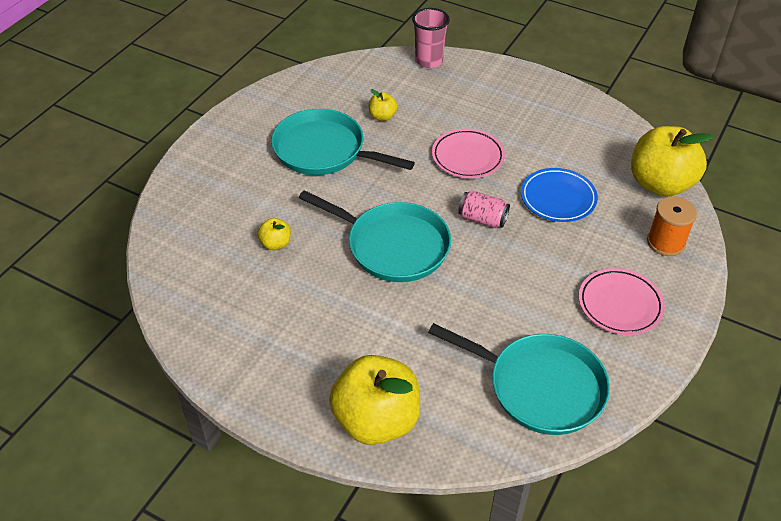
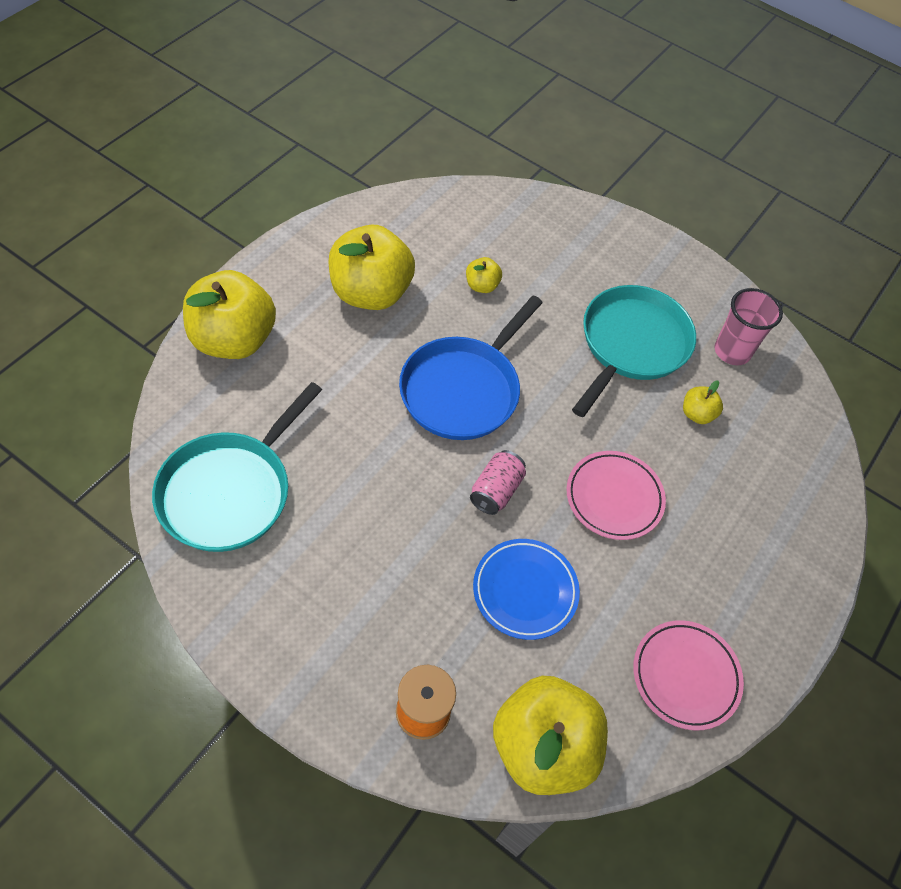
camera: 90 degrees right, 10 degrees up
(297, 321) = (370, 293): none -> yellow apple
(393, 246) = (463, 390): turquoise pan -> blue pan
(429, 61) = (825, 490): pink cup -> pink cup (732, 351)
(620, 305) = (326, 613): pink plate -> pink plate (685, 676)

